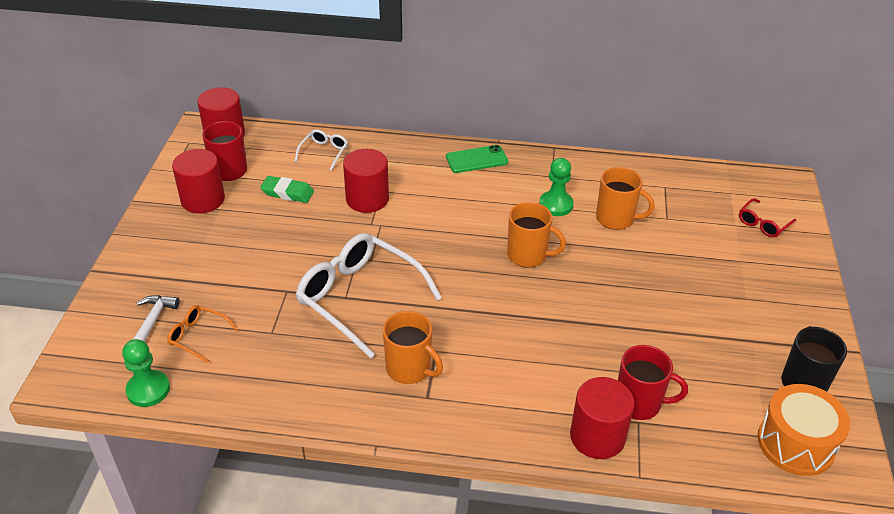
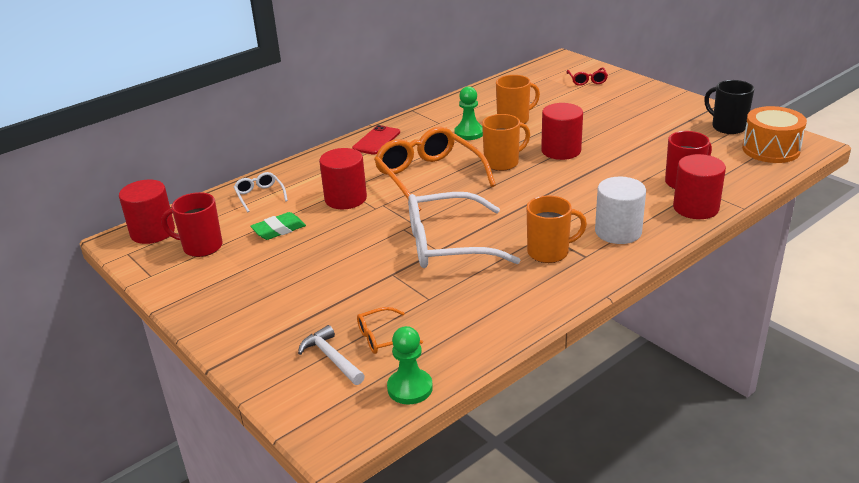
camera: 45 degrees left, 10 degrees down
(203, 200) = (217, 273): red cylinder -> red cylinder (561, 150)
(452, 224) = (428, 176): none -> orange glasses
(476, 159) = (376, 140): green phone -> red phone
(491, 399) = (618, 232): none -> white cylinder

